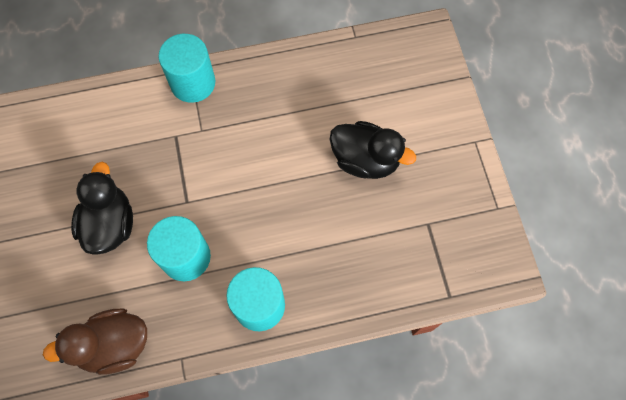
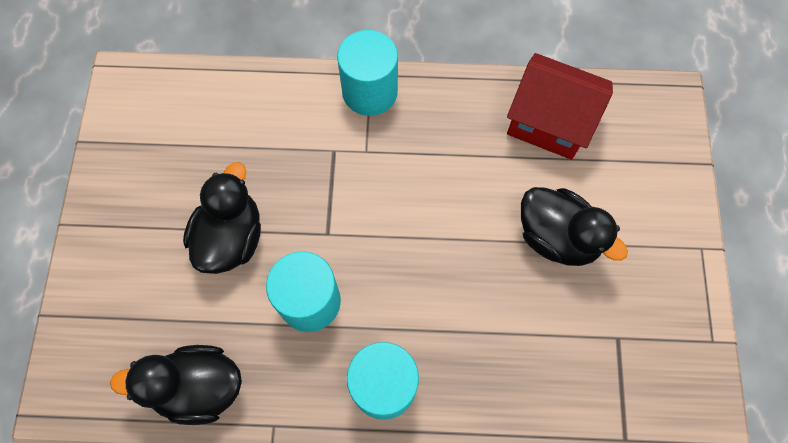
camera: 15 degrees right, 0 degrees up
(114, 345) = (198, 387): brown duck -> black duck
(339, 74) = (549, 123): none -> red house

